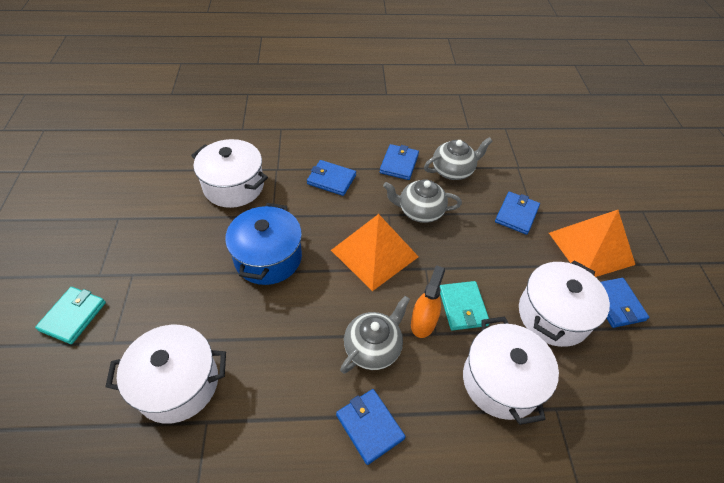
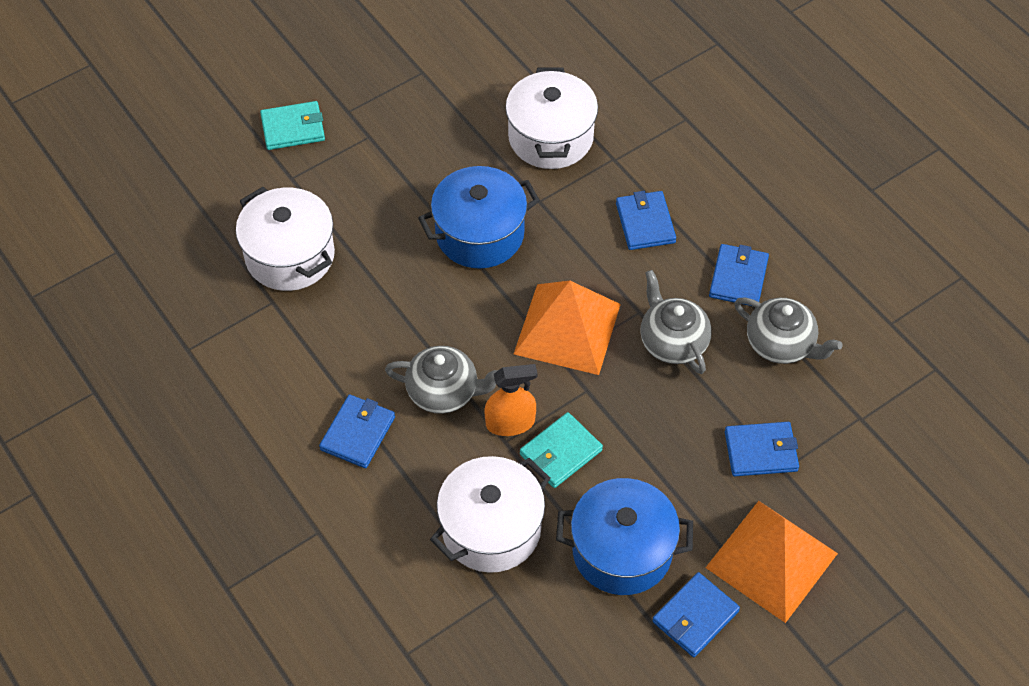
camera: 60 degrees right, 5 degrees up
(399, 164) = (738, 278): blue wallet -> blue wallet turned 60 degrees counterclockwise
(553, 315) = (622, 551): white pot -> blue pot

